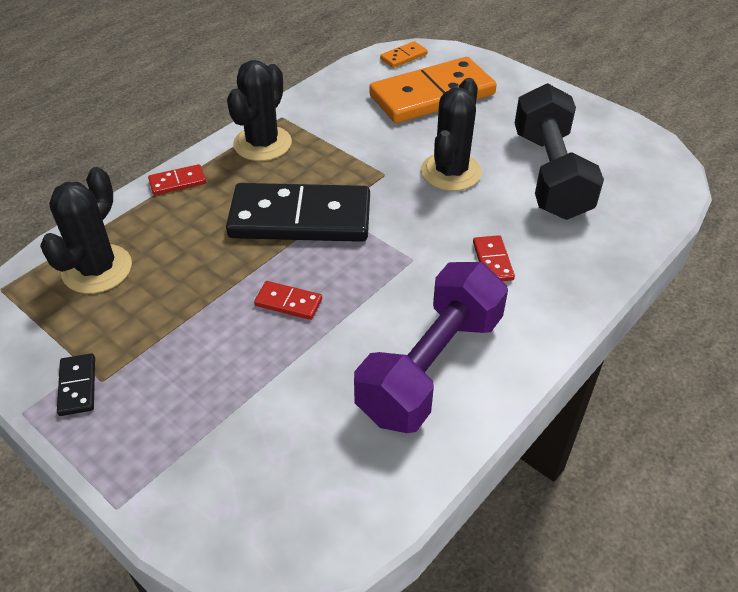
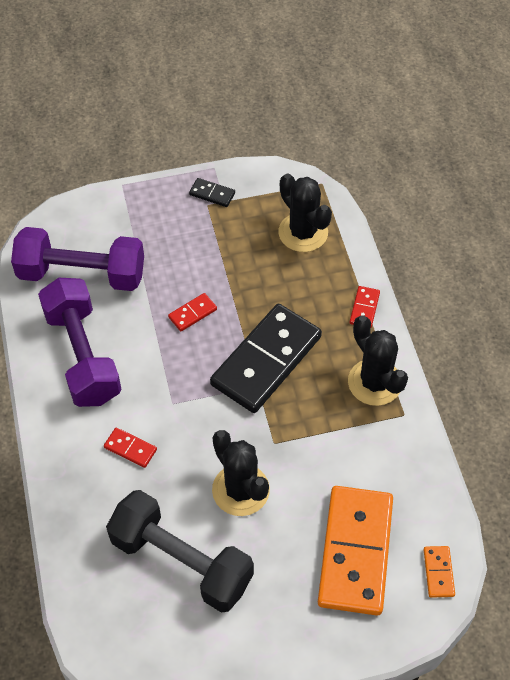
camera: 125 degrees right, 10 degrees up
(317, 447) = (82, 274): none -> purple dumbbell

